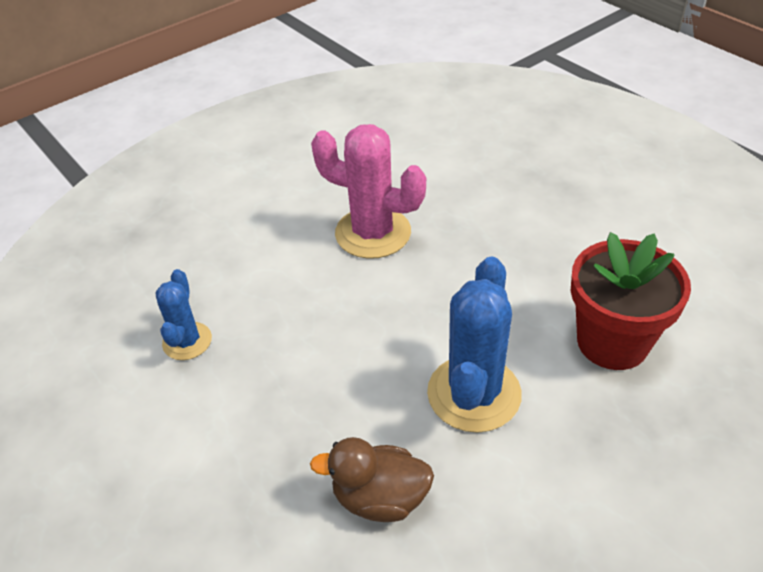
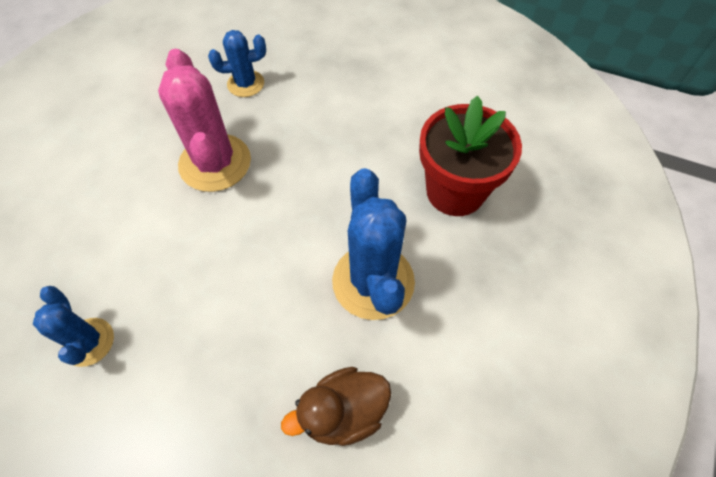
camera: 30 degrees left, 15 degrees up
(373, 233) = (215, 163): pink cactus -> pink cactus turned 75 degrees clockwise
(439, 173) = (245, 84): none -> blue cactus

